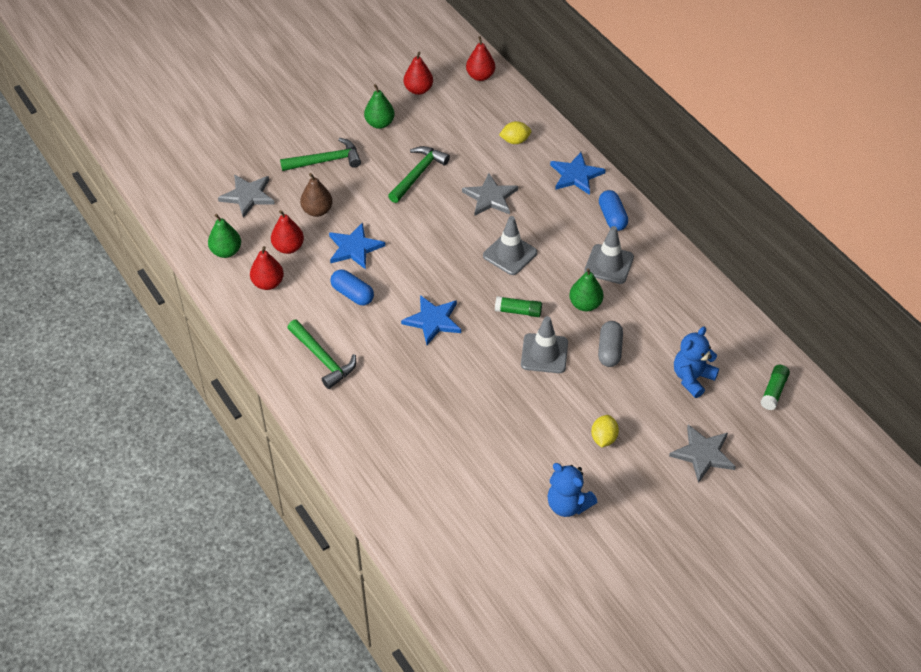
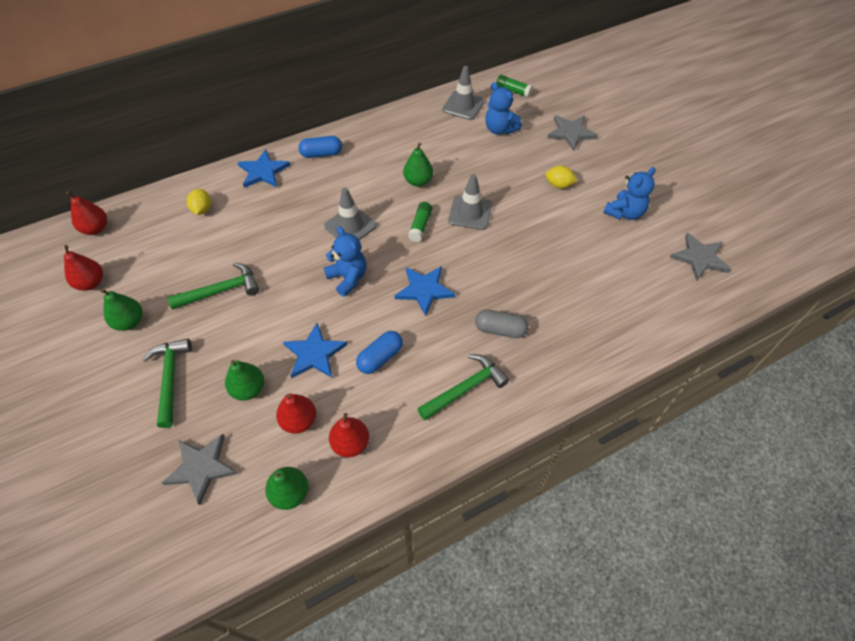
camera: 85 degrees left, 5 degrees up
(317, 211) = (248, 389): brown pear -> green pear
(418, 174) = (221, 290): green hammer -> green hammer turned 120 degrees clockwise
(442, 260) = (348, 278): none -> blue teddy bear
(490, 197) = (273, 234): grey star -> grey star (700, 258)
(609, 264) = (375, 162): grey traffic cone -> grey traffic cone (463, 106)
(609, 350) = (469, 172): grey capsule -> grey capsule (500, 330)

